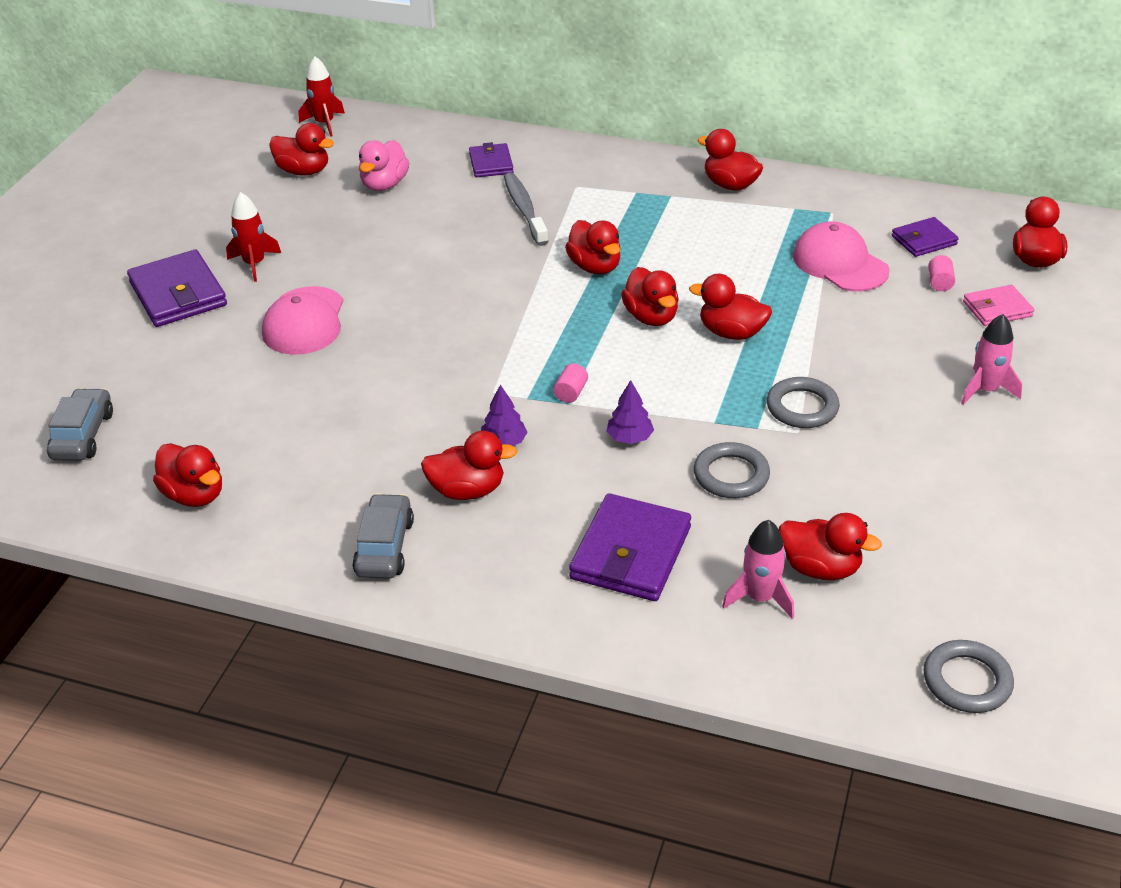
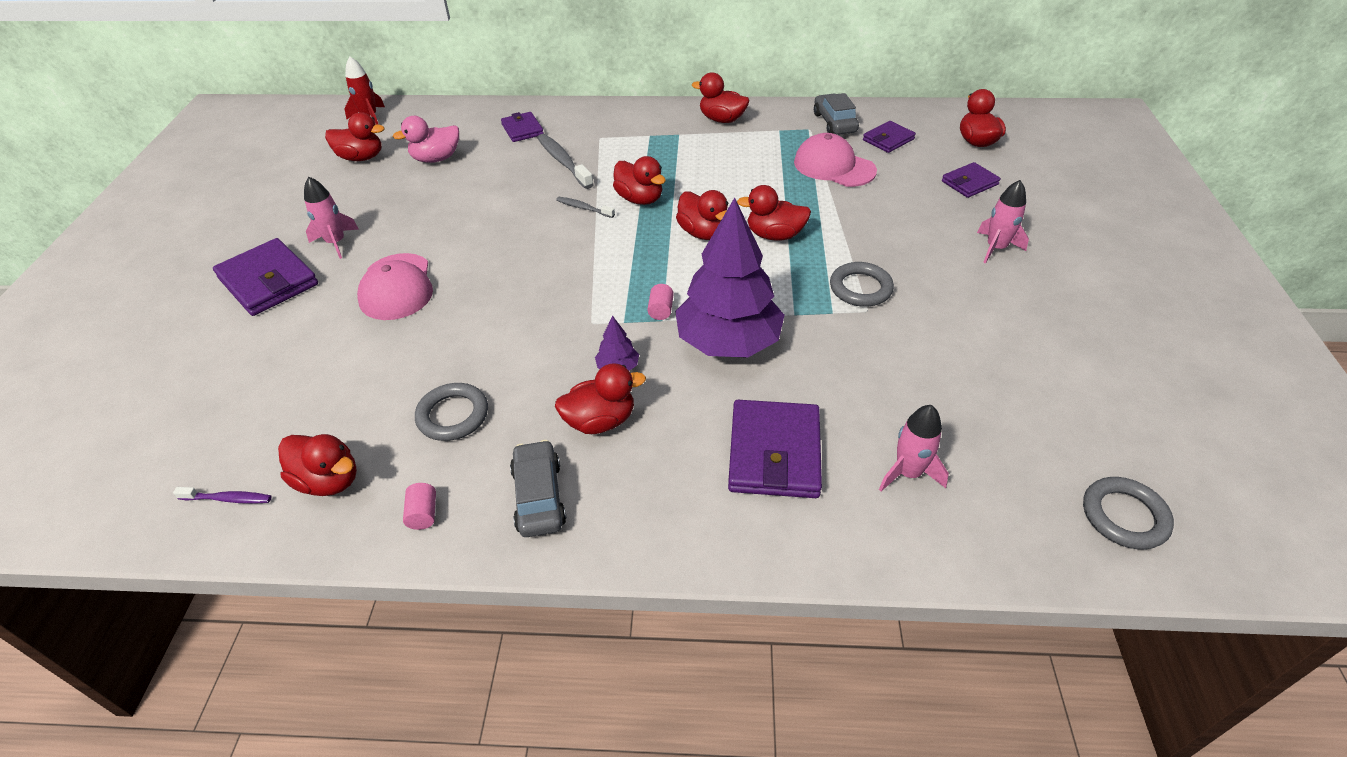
camera: 15 degrees left, 5 degrees up
(83, 435) = (196, 439): grey car -> grey car (834, 123)
(102, 493) = (228, 499): none -> purple toothbrush
(254, 264) = (336, 243): red rocket -> pink rocket
(384, 185) = (436, 159): pink duck -> pink duck turned 60 degrees clockwise
(528, 267) = (583, 208): none -> grey toothbrush
(630, 438) = (728, 342): purple tree -> purple tree, size x2.49
(731, 475) = (829, 359): grey ring -> grey ring (453, 415)
(820, 568) = (945, 432): red duck -> none
(939, 282) = (916, 169): pink cylinder -> pink cylinder (423, 514)
(997, 309) = (969, 183): pink wallet -> purple wallet

